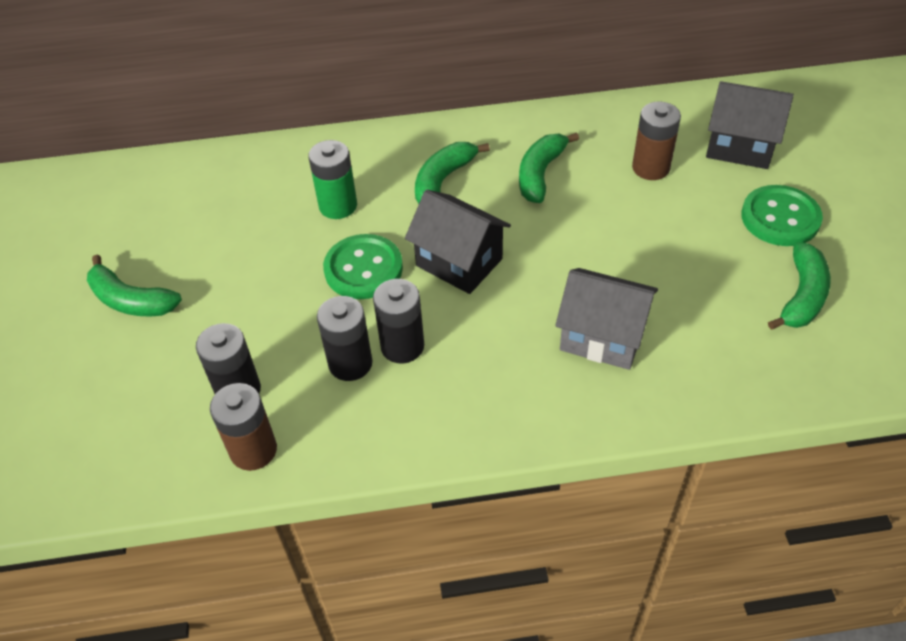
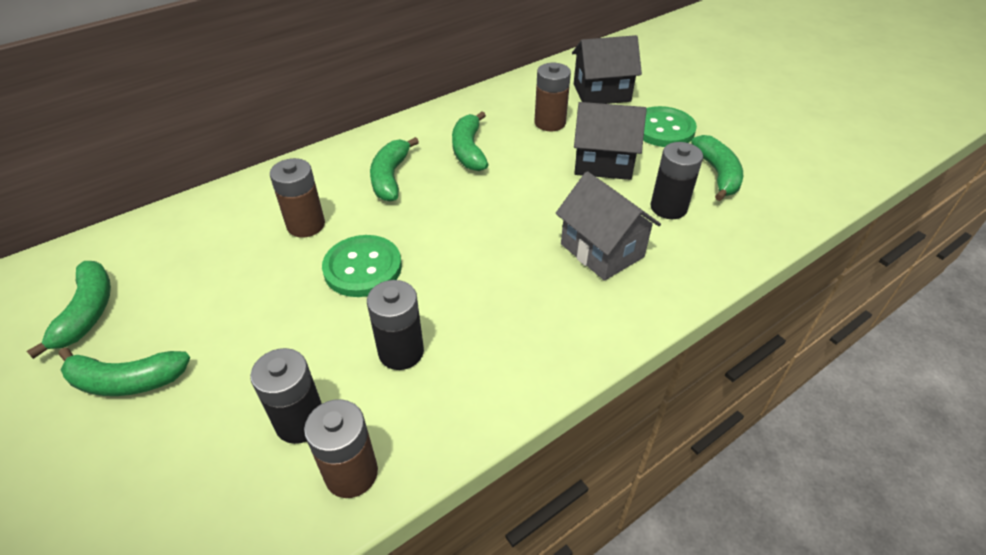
camera: 30 degrees left, 5 degrees down
(129, 228) = (88, 313): none -> green banana
(338, 206) = (306, 225): green battery -> brown battery
(402, 346) = (440, 319): black battery -> black battery (668, 207)
(459, 262) = (446, 234): black house -> black house (603, 163)
(602, 337) = (602, 250): grey house -> grey house turned 60 degrees clockwise

